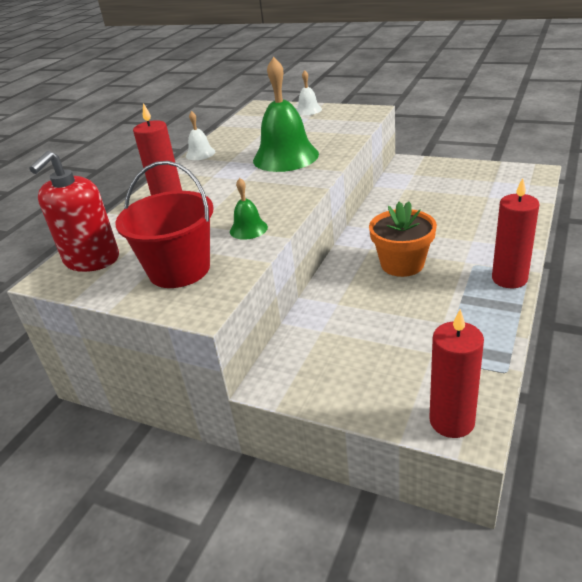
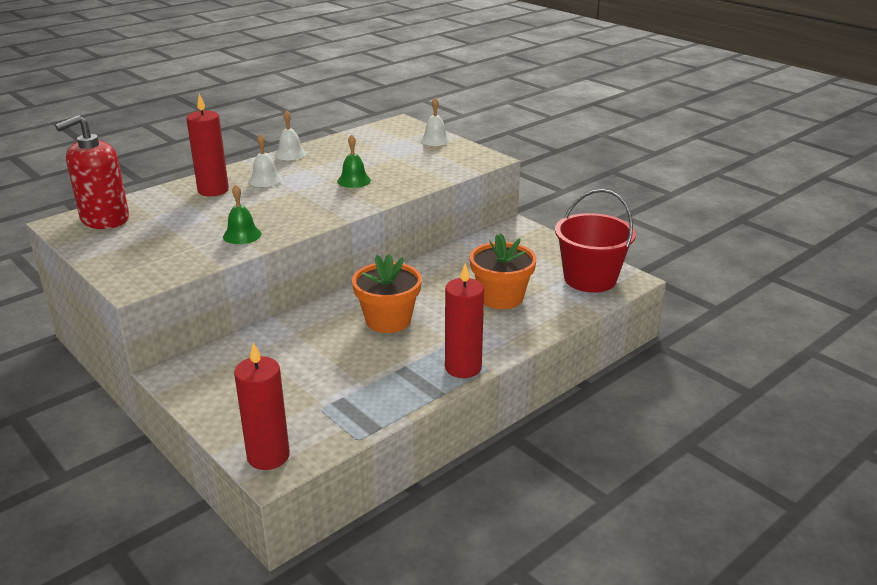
camera: 20 degrees right, 5 degrees down
(179, 270) = (153, 250): red bucket -> red bucket (590, 279)
(206, 179) = (265, 180): none -> white bell
(285, 157) = (354, 180): green bell -> green bell, size x0.48
(465, 216) = (501, 297): none -> orange flower pot

